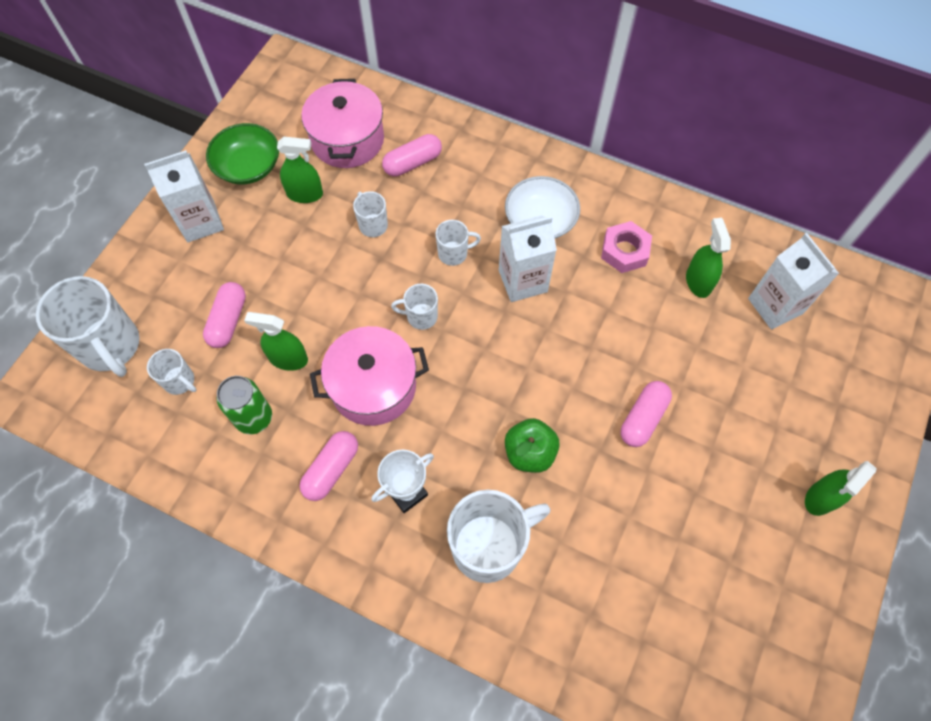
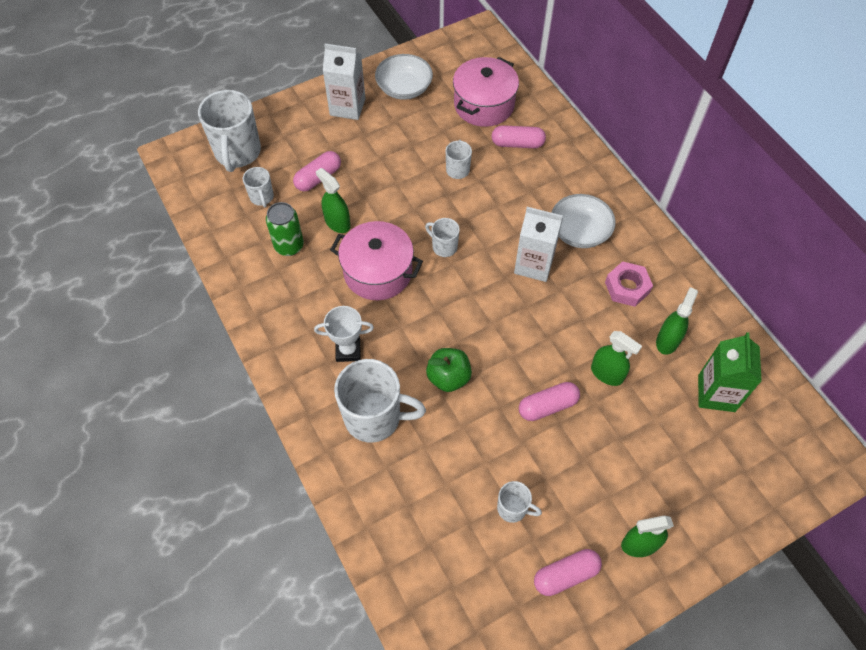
camera: 35 degrees right, 5 degrees down
(248, 166) = (404, 88): green bowl -> white bowl
(305, 194) = (427, 125): green spray bottle -> green spray bottle (607, 373)
(331, 469) = (312, 306): pink capsule -> pink capsule (565, 575)
(453, 253) = (499, 219): white mug -> white mug (513, 508)
(775, 306) = (716, 393): white carton -> green carton

